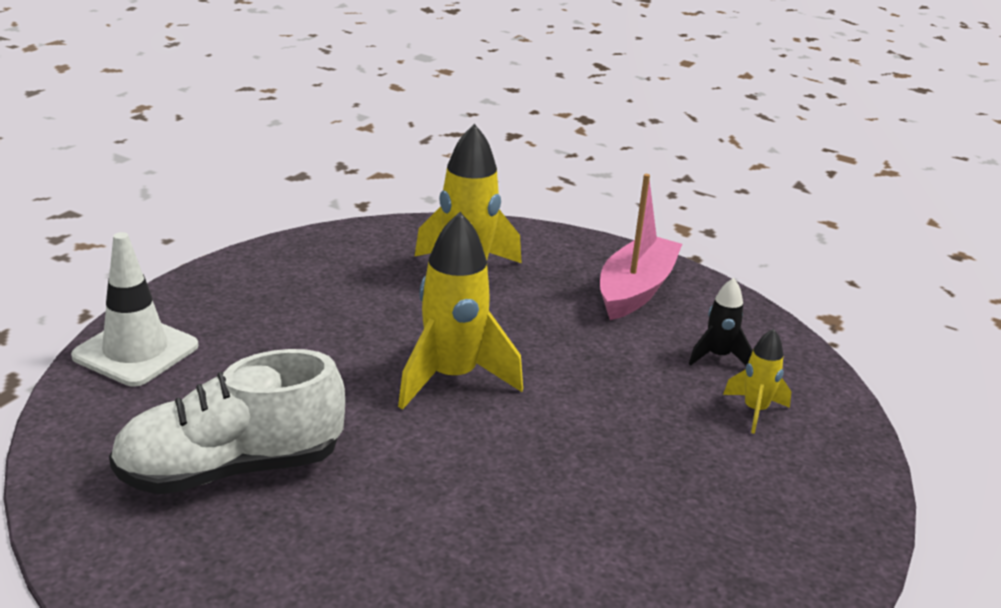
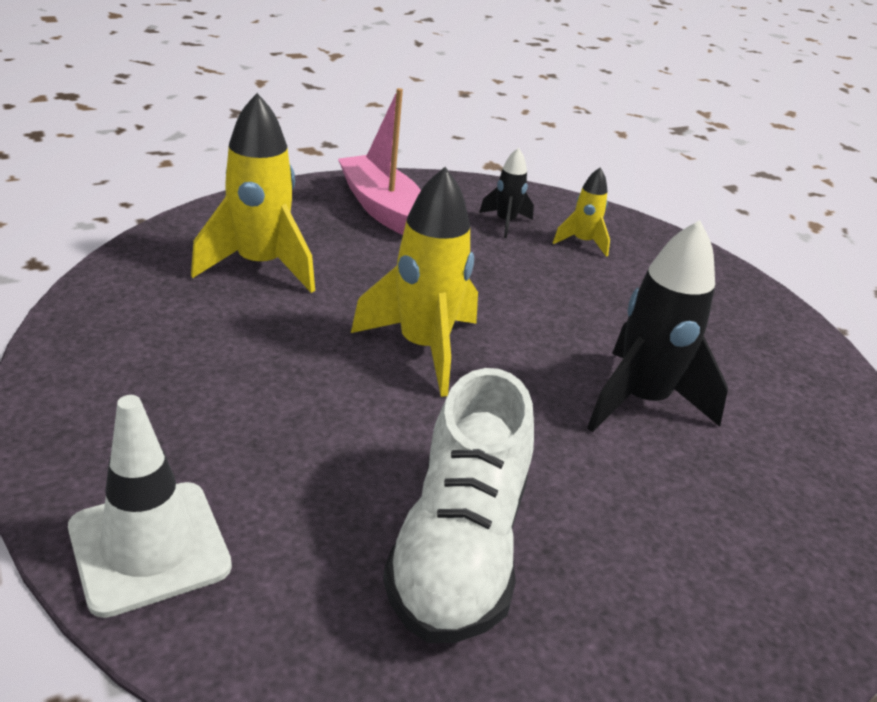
camera: 60 degrees left, 5 degrees up
(517, 516) = (641, 401): none -> black rocket

